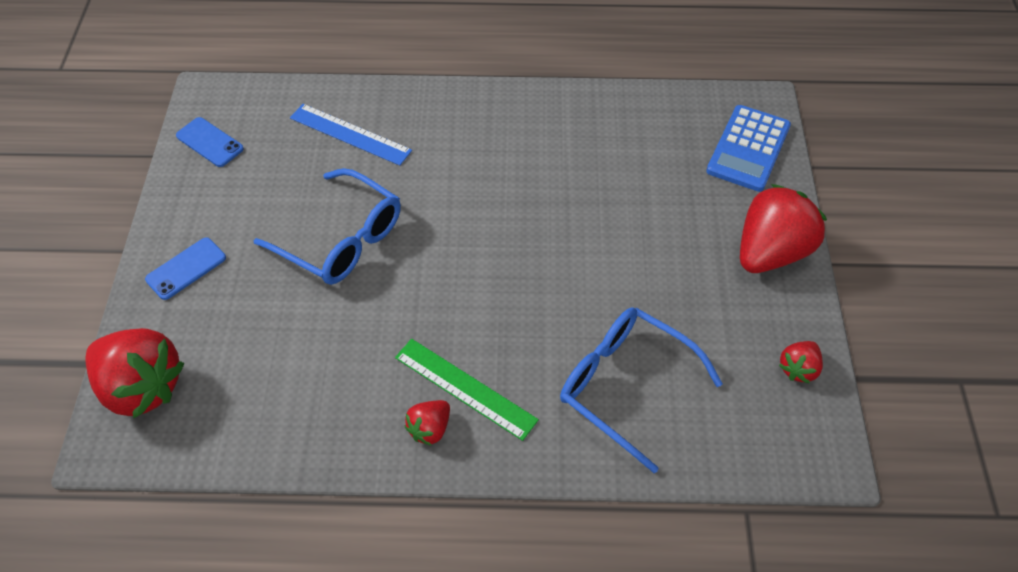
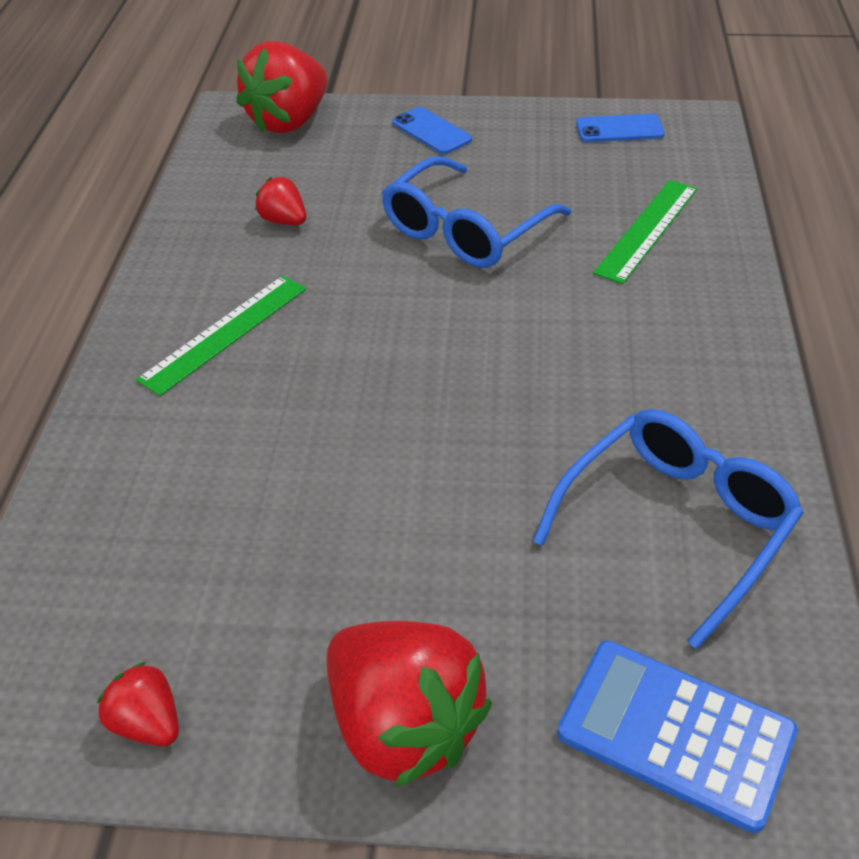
camera: 95 degrees right, 10 degrees down
(209, 142) = (619, 129): blue phone -> blue phone turned 45 degrees clockwise
(350, 134) = (647, 230): blue ruler -> green ruler
(430, 429) = (179, 305): red strawberry -> red strawberry (284, 221)
(625, 386) = (183, 487): blue glasses -> blue glasses (676, 525)

